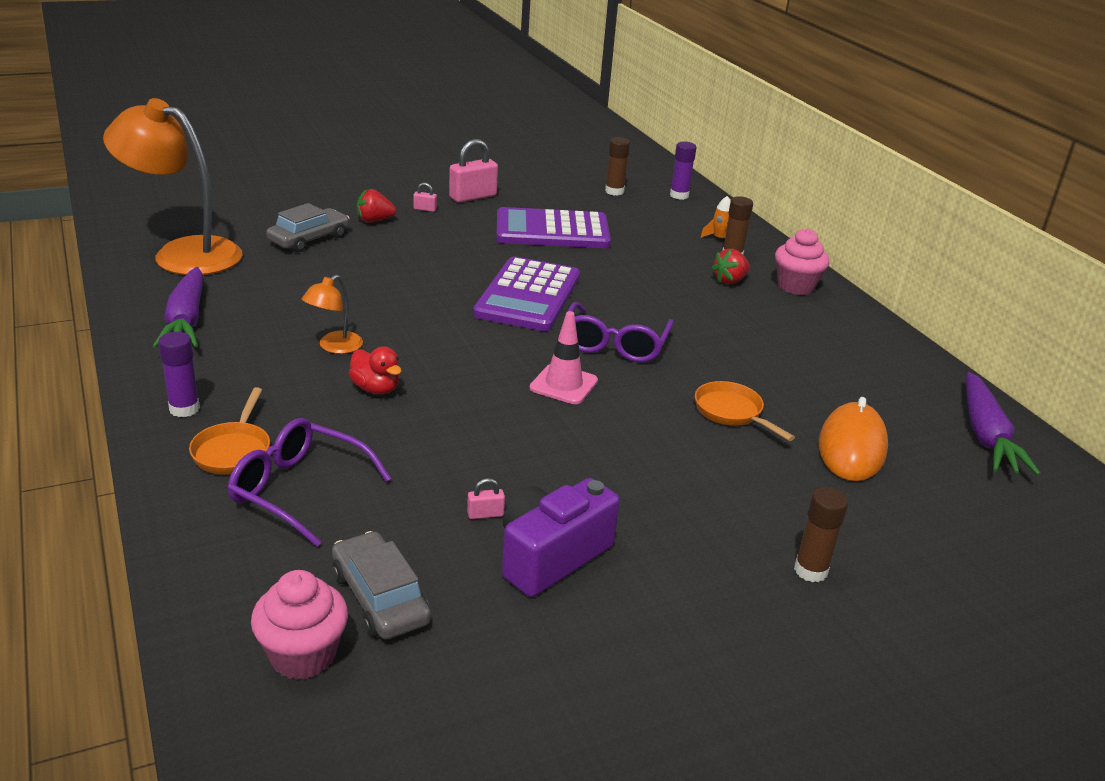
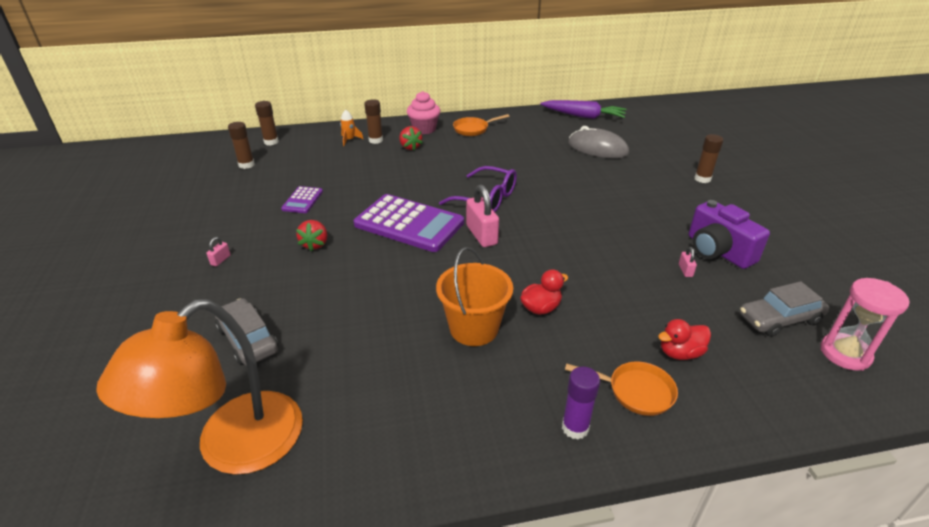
camera: 75 degrees left, 5 degrees up
(186, 320) = (404, 436): purple carrot -> none
(299, 490) = (680, 353): purple glasses -> red duck
(303, 655) = (845, 353): pink cupcake -> pink hourglass
(334, 347) = (474, 328): orange lamp -> orange bucket
(374, 220) = (228, 293): red strawberry -> red strawberry (315, 244)
(473, 197) = (210, 231): pink padlock -> pink padlock (481, 235)
(552, 230) = (302, 200): purple calculator -> purple calculator, size x0.48
(563, 384) = (536, 224): pink traffic cone -> none
(679, 195) = (271, 142): purple glue stick -> brown glue stick
(732, 412) = (567, 174): orange pan -> orange pan (473, 129)
(851, 447) = (597, 148): orange mouse -> grey mouse

